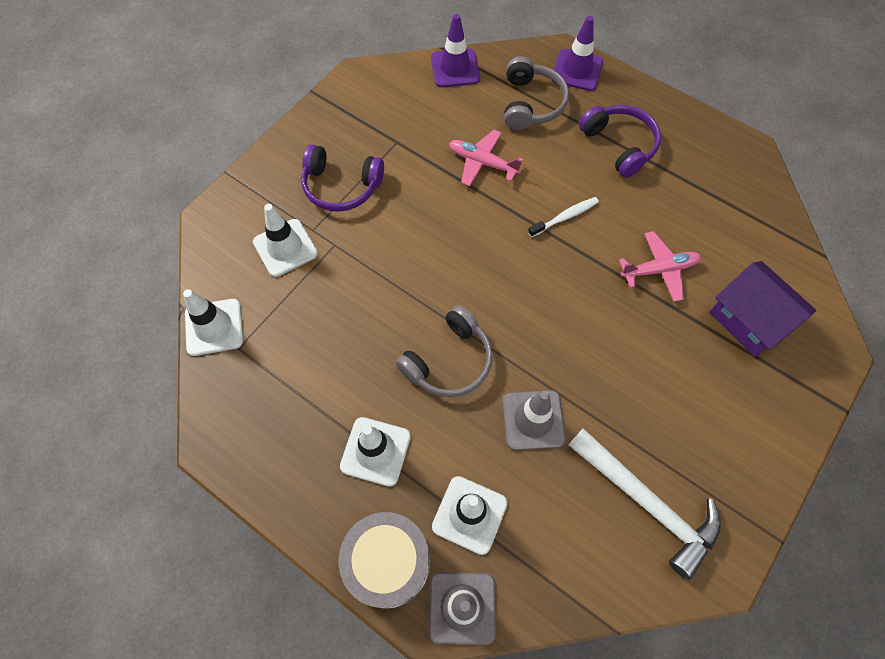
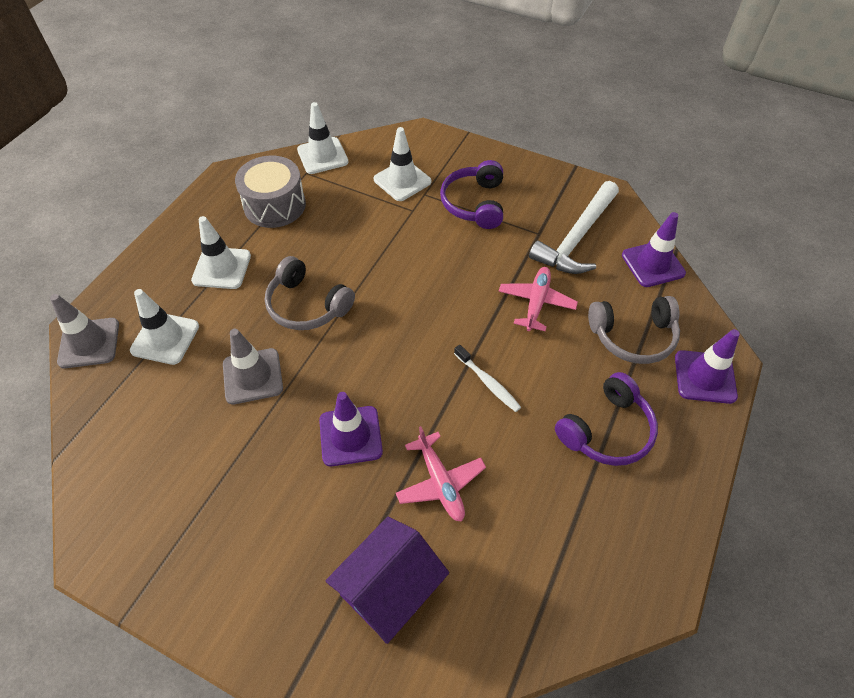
camera: 80 degrees right, 10 degrees down
(388, 562) = (130, 290): grey drum -> grey drum (274, 205)
(609, 334) = (350, 436): none -> purple traffic cone
(647, 504) = (167, 481): white hammer -> white hammer (576, 238)

